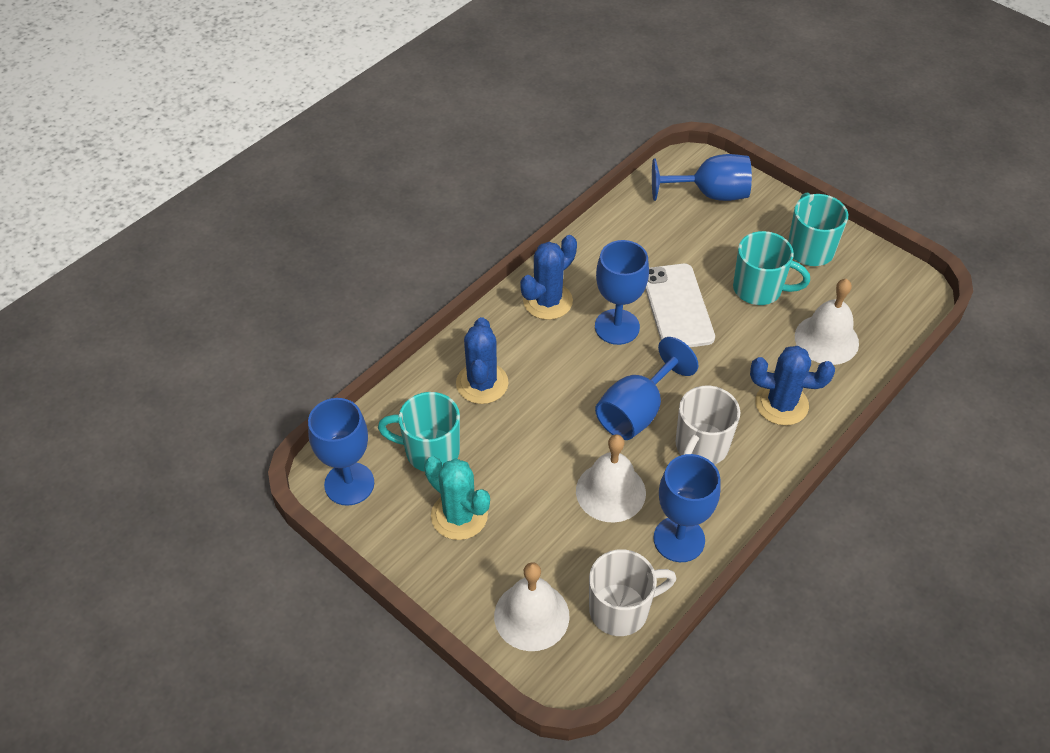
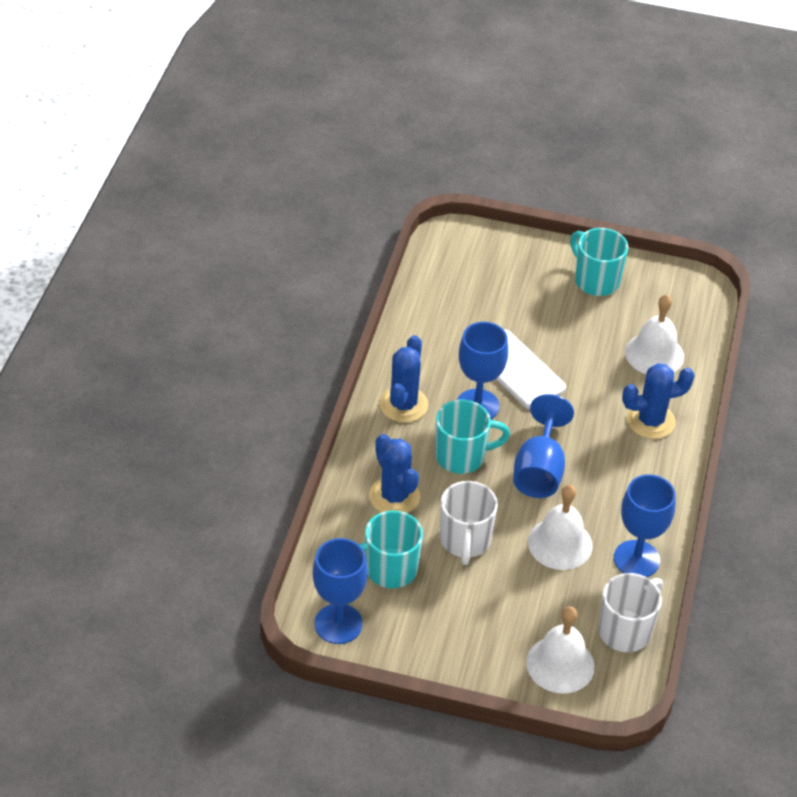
camera: 30 degrees left, 5 degrees down
(459, 515) = (450, 612): turquoise cactus -> none
(700, 447) = (608, 480): white mug -> white mug (465, 541)
(710, 194) = (482, 259): blue goblet -> none
(759, 289) = (575, 330): turquoise mug -> turquoise mug (462, 456)

